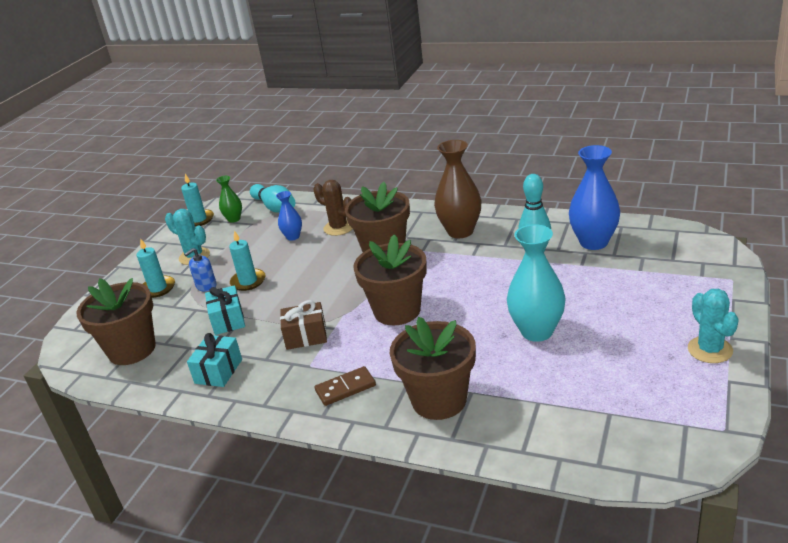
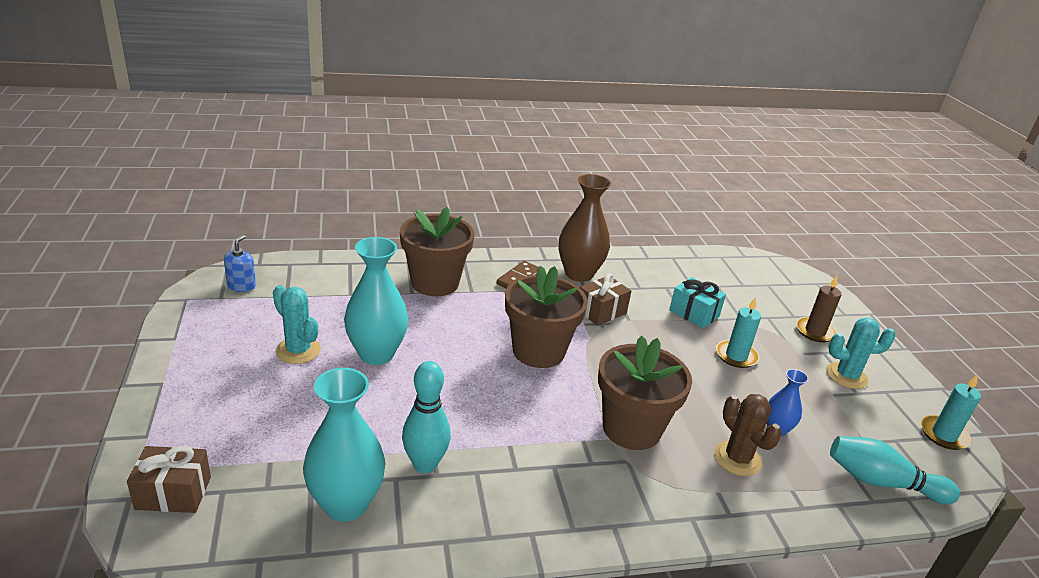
camera: 140 degrees right, 0 degrees up
(132, 350) = (736, 276): brown flower pot -> none
(158, 288) = (815, 331): turquoise candle -> brown candle
(206, 286) = (772, 343): blue soap dispenser -> blue soap dispenser (241, 286)
(218, 371) = (638, 273): turquoise gift -> none
(234, 219) = (900, 445): green vase -> none
(339, 228) = (737, 459): brown cactus -> brown cactus turned 60 degrees clockwise
(460, 231) = (558, 487): brown vase -> brown vase (579, 274)
(593, 242) = (346, 504): blue vase -> turquoise vase
(705, 263) = (173, 493): none -> brown gift
(710, 350) = (188, 365): turquoise cactus -> turquoise cactus (298, 350)

